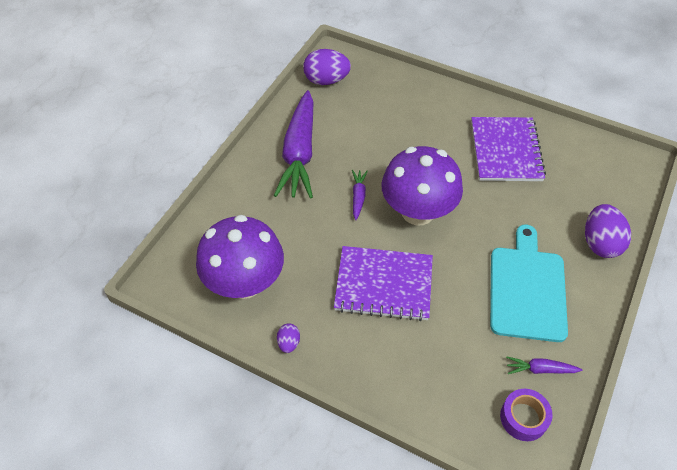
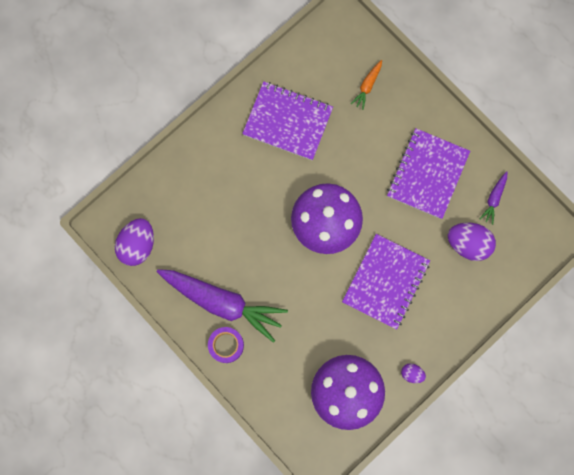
camera: 70 degrees left, 25 degrees up
(358, 197) = (291, 269): purple carrot -> none
(523, 418) = (524, 228): purple tape -> purple tape (226, 345)
(527, 289) = (427, 174): turquoise cutting board -> purple notebook
(587, 204) = (367, 86): none -> orange carrot
(600, 243) = (406, 97): purple egg -> purple egg (468, 244)

